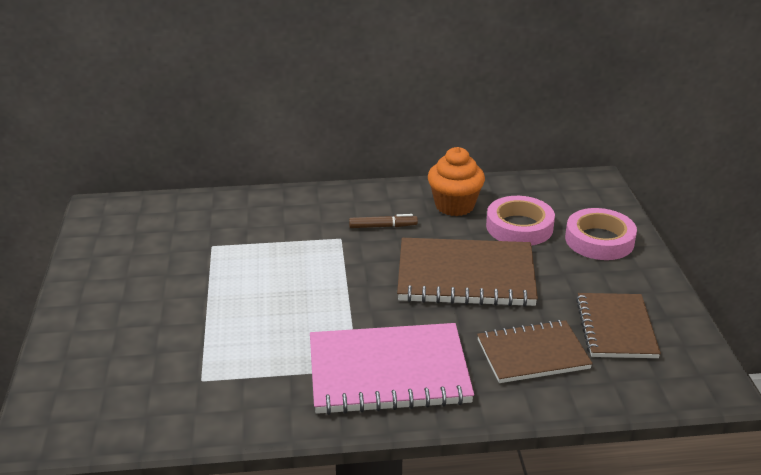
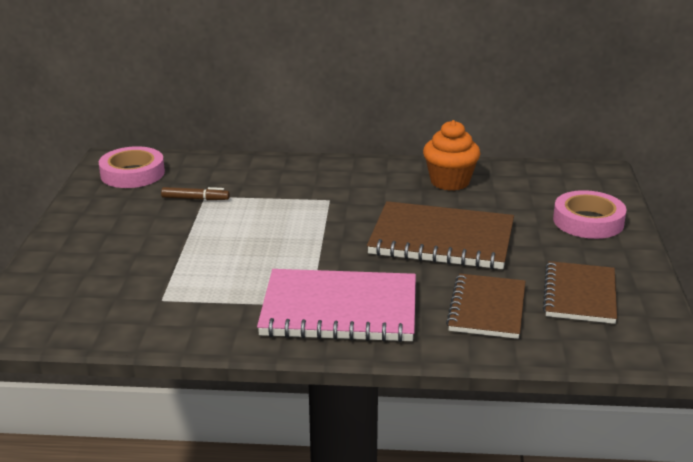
camera: 10 degrees right, 5 degrees down
(383, 226) = (373, 193): brown marker -> brown marker (195, 199)
(519, 227) = (509, 204): pink tape -> pink tape (132, 173)
(532, 354) = (487, 309): brown notebook -> brown notebook turned 75 degrees counterclockwise

